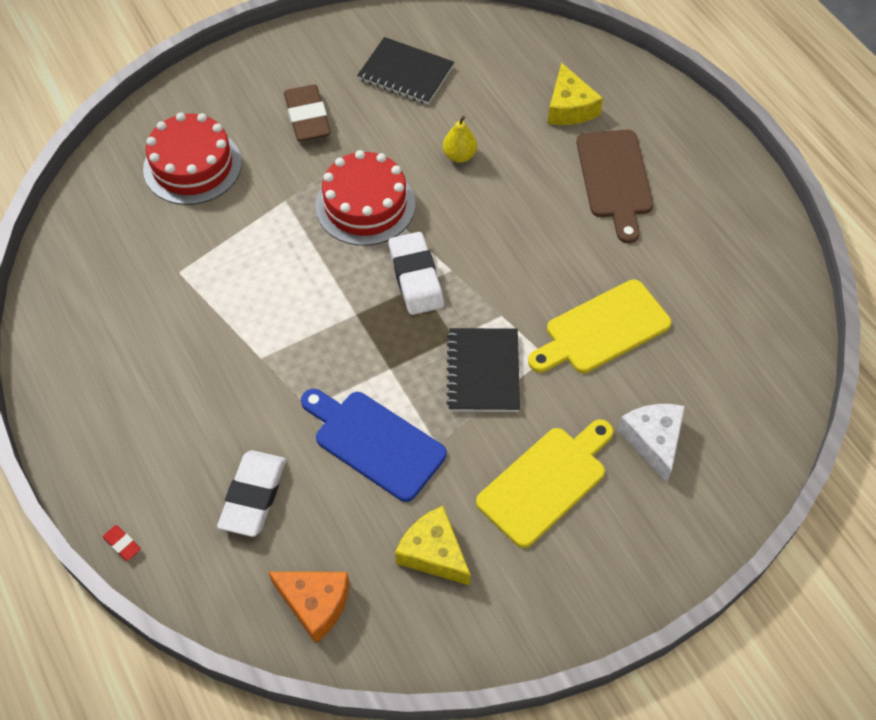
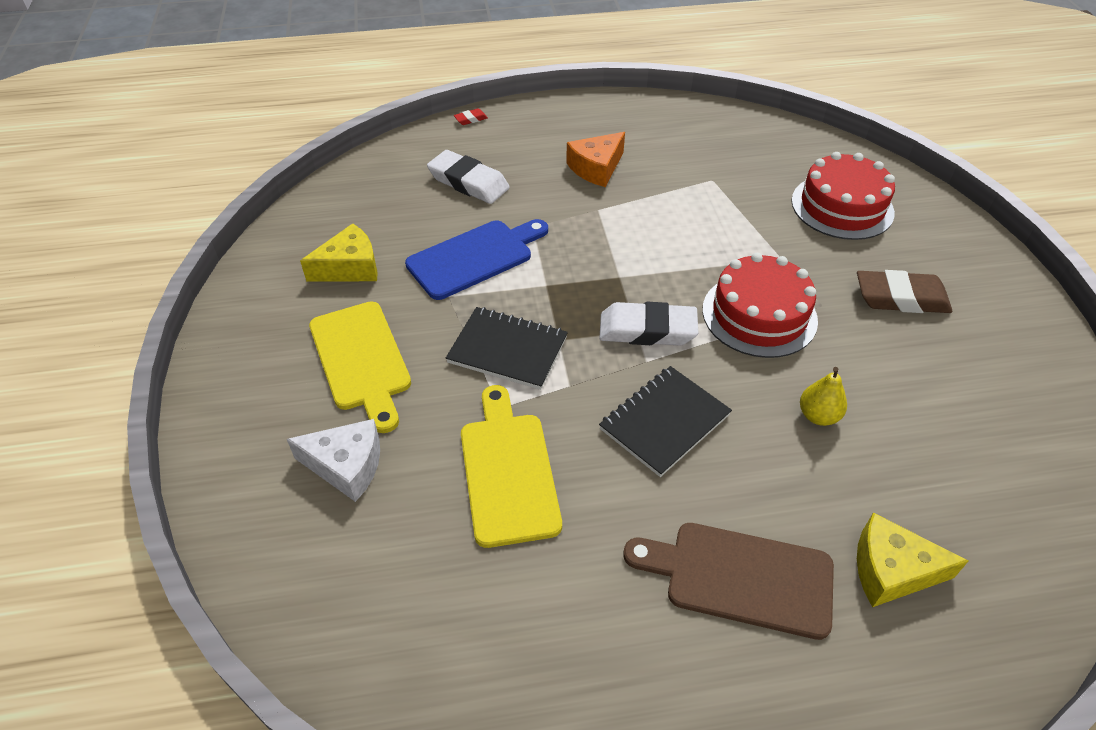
camera: 110 degrees right, 10 degrees down
(315, 604) = (358, 195): orange cheese -> orange cheese (596, 168)
(406, 73) = (973, 402): black notebook -> black notebook (664, 422)

